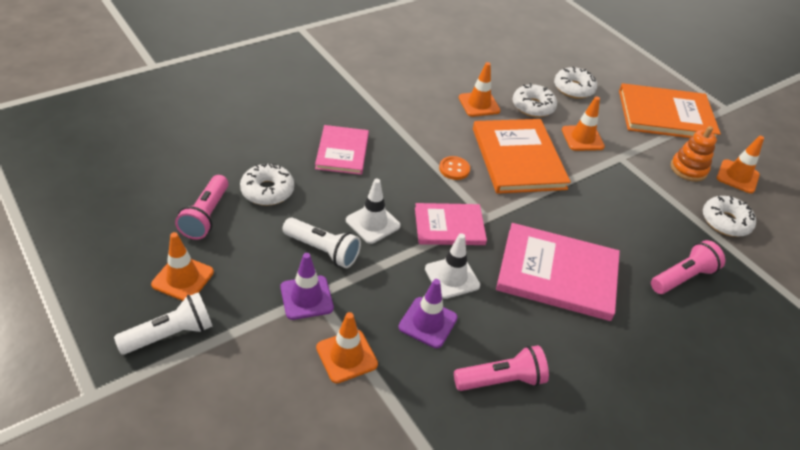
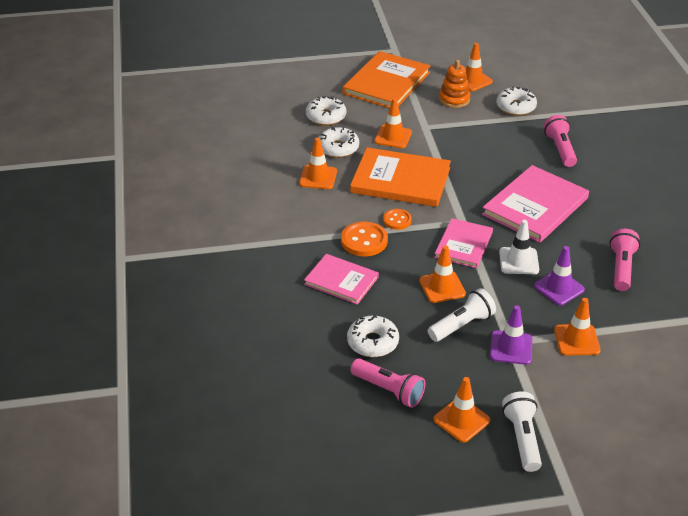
camera: 60 degrees left, 5 degrees down
(373, 223) = (442, 287): white traffic cone -> orange traffic cone
(408, 153) = (364, 241): none -> orange button

